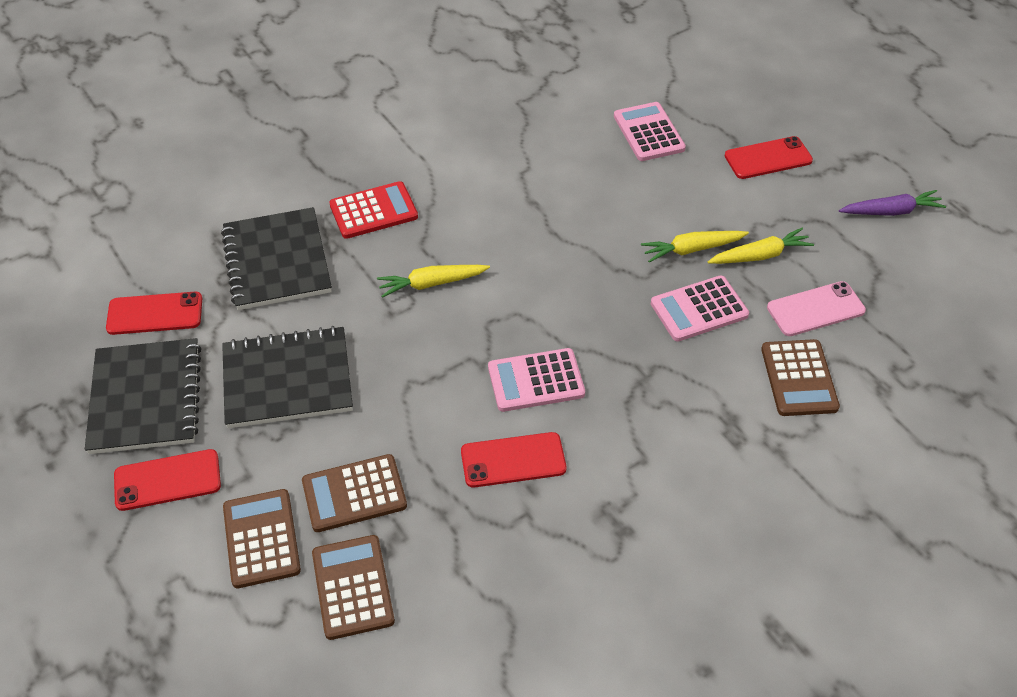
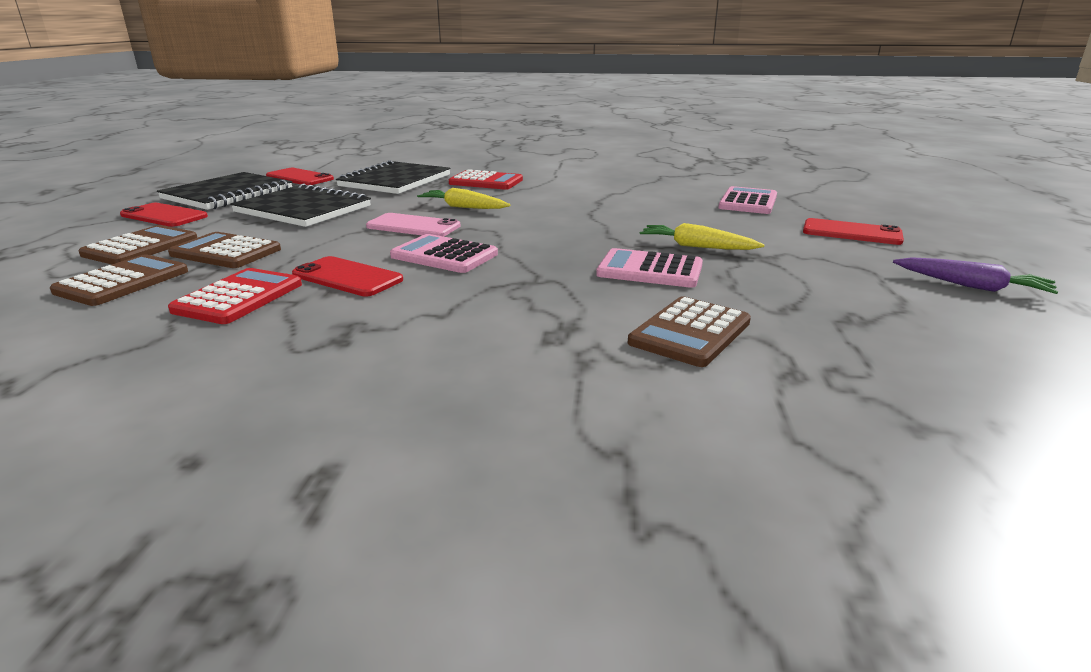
camera: 40 degrees right, 25 degrees down
(480, 539) = (239, 297): none -> red calculator
(760, 255) = (763, 266): yellow carrot -> none
(815, 309) = (781, 305): pink phone -> pink phone (413, 226)

